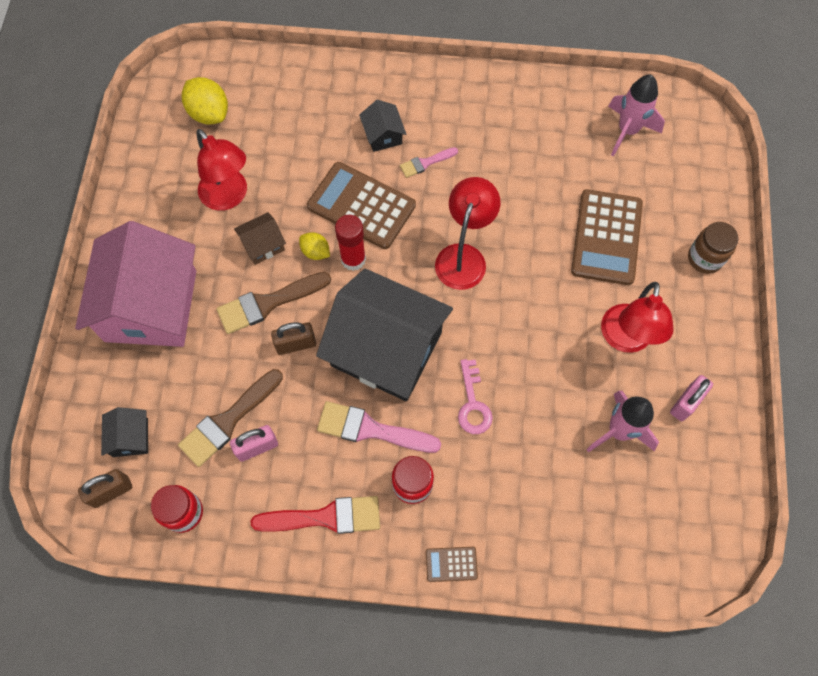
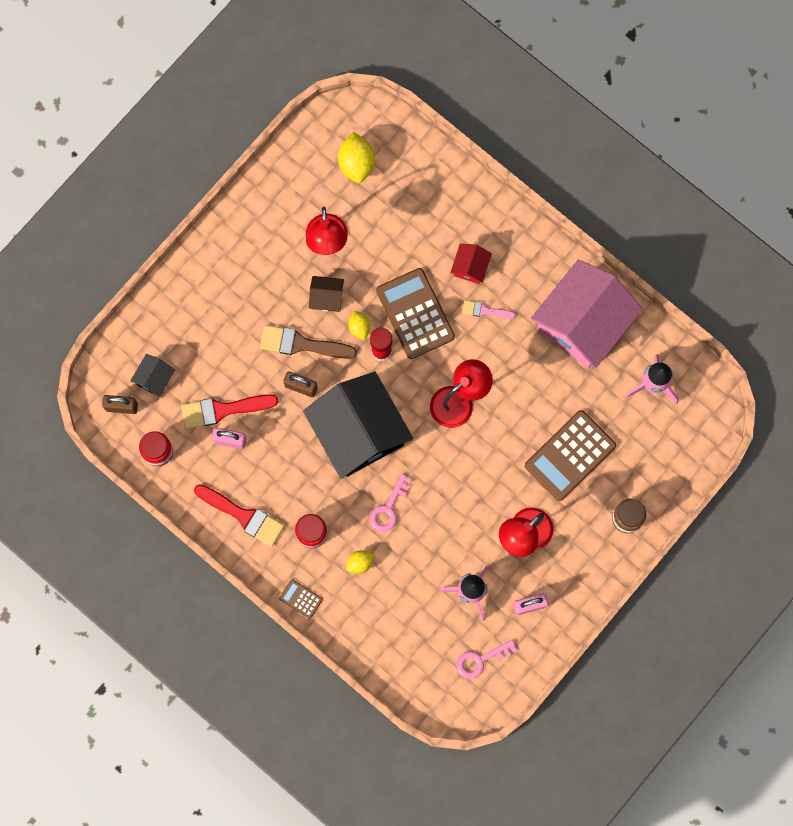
camera: 35 degrees right, 10 degrees up
(151, 305) = (223, 292): pink house -> pink house (583, 322)
(228, 420) = (223, 410): brown brush -> red brush
(371, 429) = (310, 479): pink brush -> none
(383, 135) = (470, 267): black house -> red house
(485, 480) = (360, 563): none -> yellow lemon
(685, 493) = (480, 660): none -> pink key

